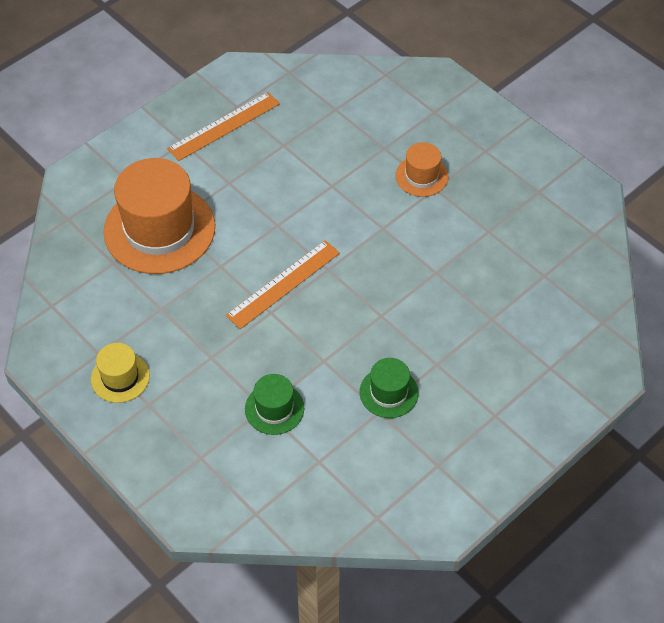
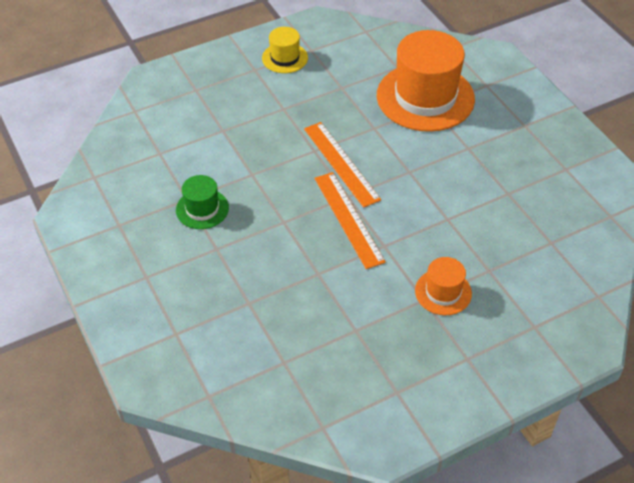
camera: 105 degrees right, 5 degrees down
(224, 126) = (540, 155): orange ruler -> orange ruler (348, 219)
(274, 408) = (219, 136): green hat -> none

